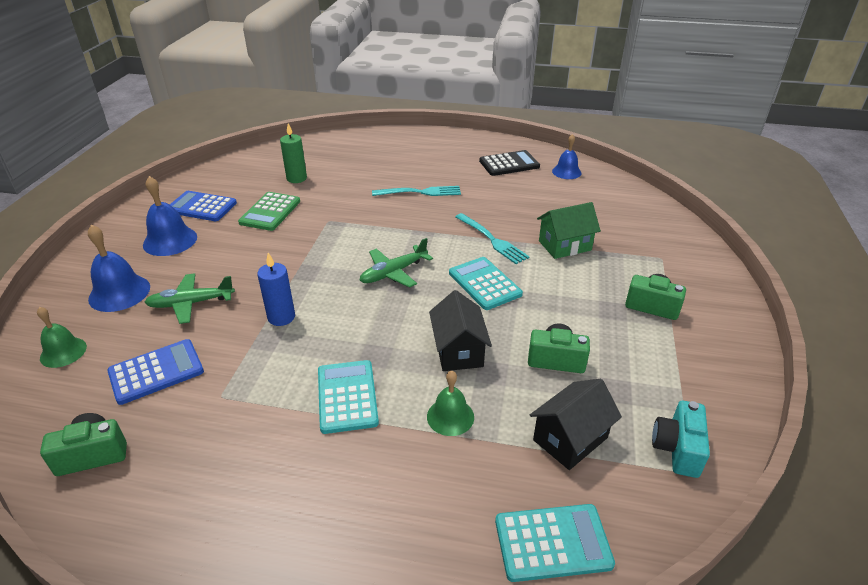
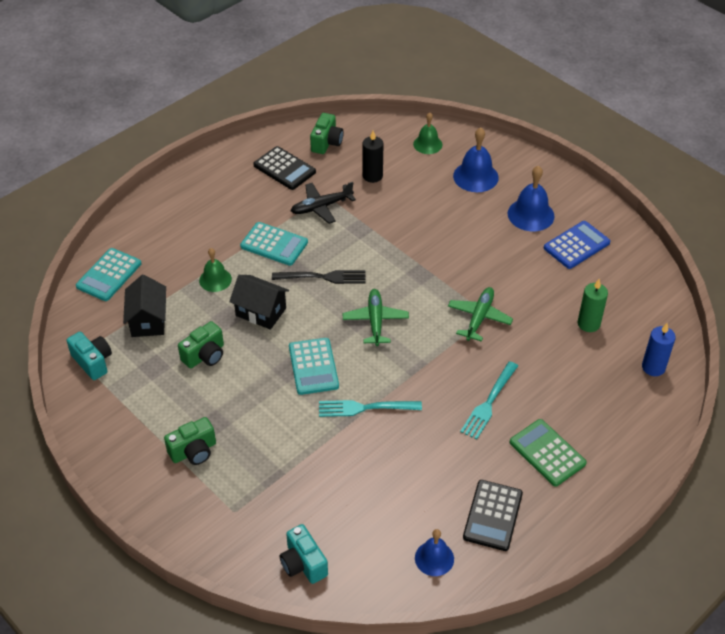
camera: 125 degrees right, 10 degrees up
(156, 372) = (372, 176): blue calculator -> black candle
(181, 471) = (284, 169): none -> black calculator
(191, 303) = (432, 206): green plane -> green plane (479, 318)
(246, 389) = (321, 207): none -> black plane
(270, 212) = (533, 284): green calculator -> green calculator (547, 453)
(281, 317) = (376, 242): blue candle -> blue candle (653, 367)
(367, 331) = (323, 277): none -> black fork
(484, 284) = (313, 366): turquoise calculator -> turquoise calculator turned 75 degrees clockwise
(564, 245) = (312, 453): green house -> none
(645, 212) = (303, 563): none -> turquoise camera

